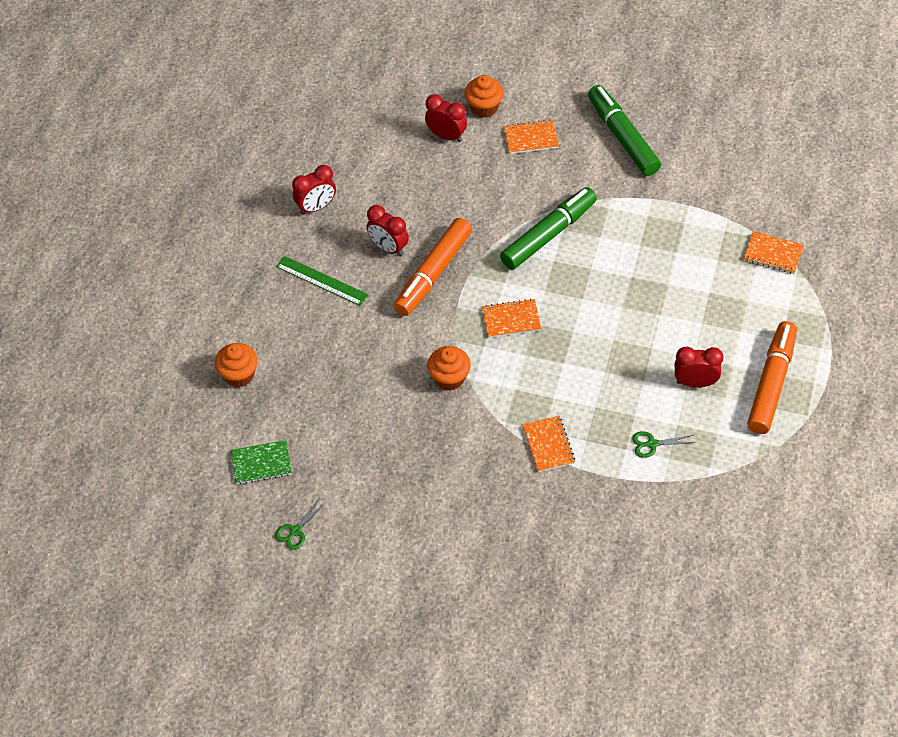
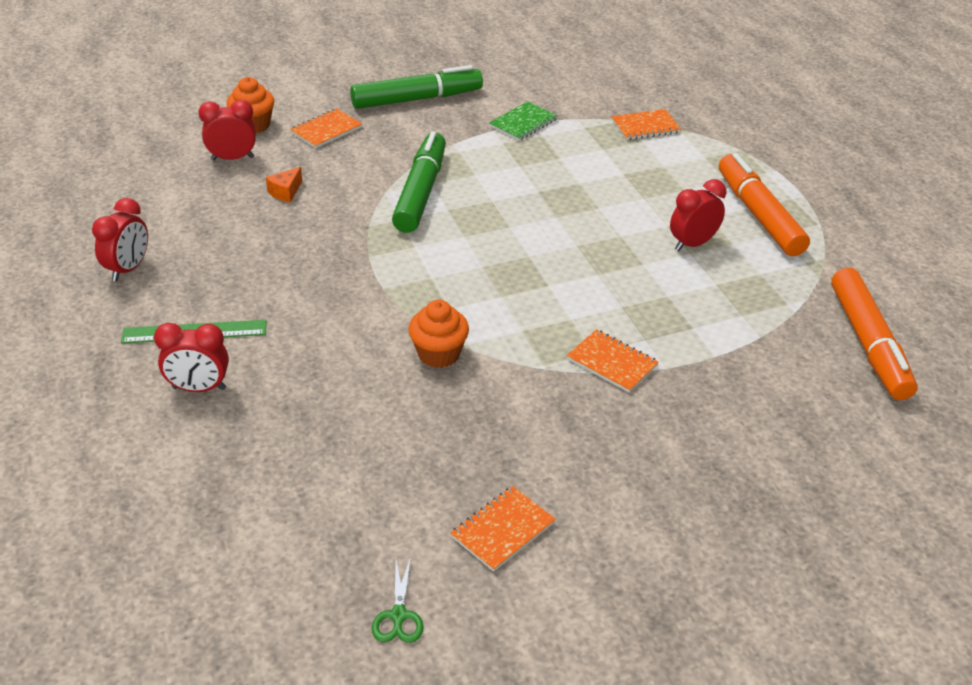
camera: 40 degrees left, 15 degrees down
(239, 375) = (161, 475): orange cupcake -> none
(261, 463) = (278, 560): green notebook -> green notebook (523, 123)
(388, 247) = (252, 270): red clock -> red clock (199, 388)
(433, 273) = (327, 271): orange marker -> orange marker (868, 343)
(458, 187) = (286, 192): none -> orange cheese
(511, 319) = (454, 273): orange notebook -> orange notebook (503, 530)
(622, 137) = (417, 99): green marker -> green marker turned 135 degrees clockwise
(652, 444) = (712, 311): green scissors -> none

